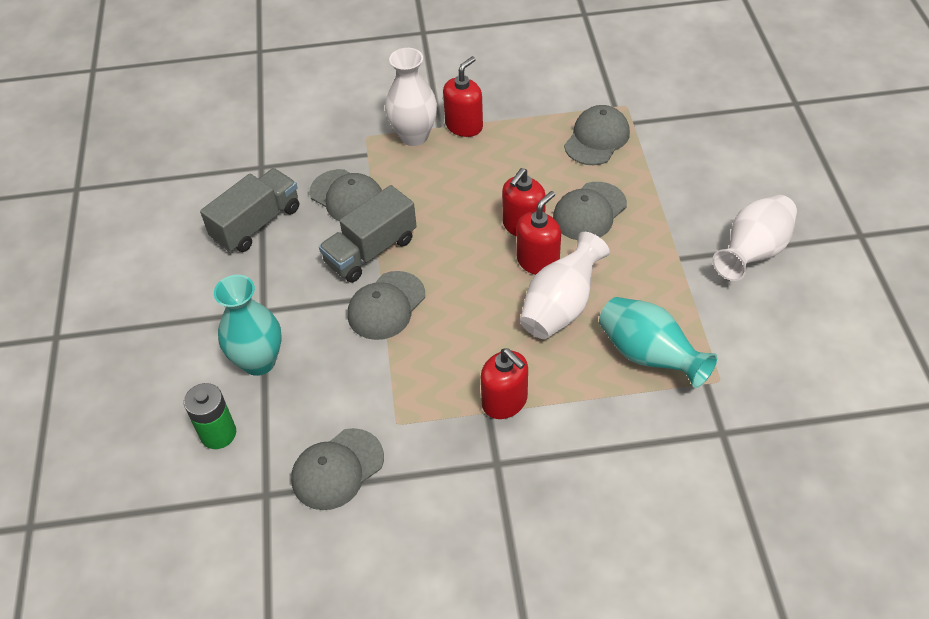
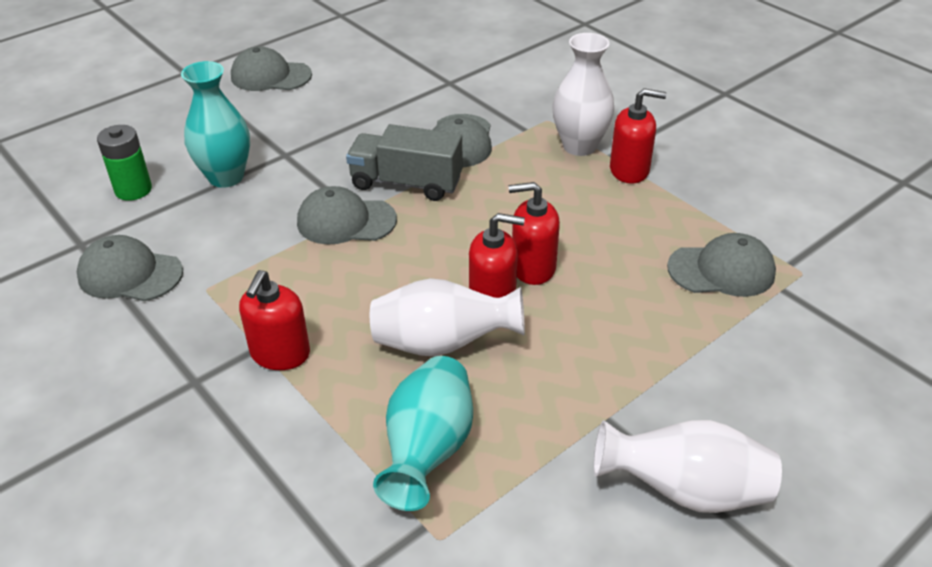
camera: 55 degrees right, 10 degrees down
(257, 224) = (381, 109): grey truck -> none
(589, 212) = (603, 309): grey cap -> grey cap (270, 76)

